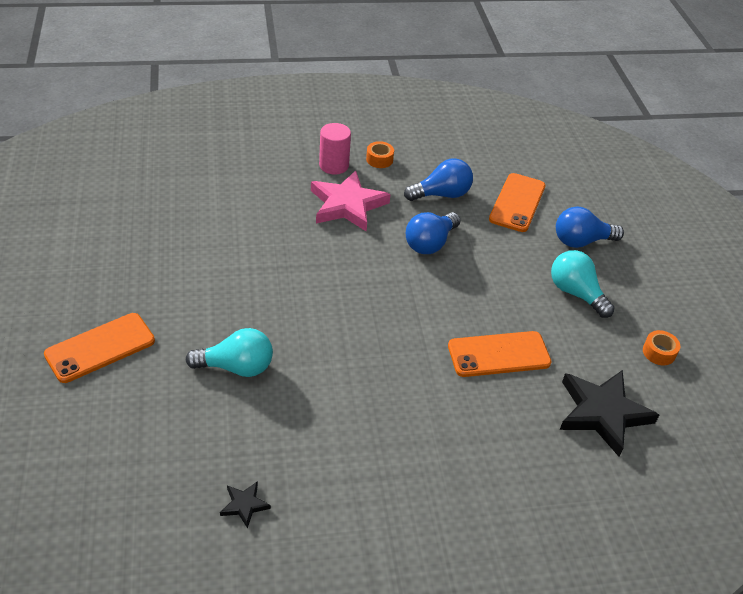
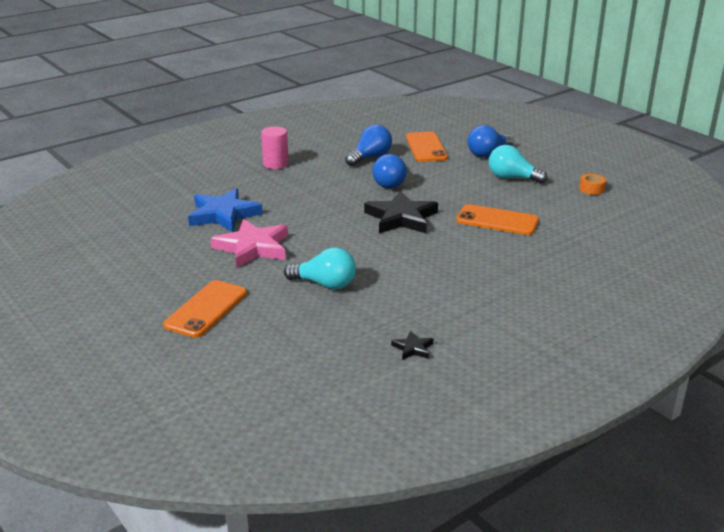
camera: 25 degrees left, 15 degrees down
(223, 220) = (223, 214): none -> blue star
(236, 367) = (325, 284): turquoise light bulb -> turquoise light bulb turned 45 degrees clockwise
(347, 205) = (309, 181): pink star -> pink star (253, 247)
(379, 159) = (306, 152): orange tape -> none
(499, 354) = (497, 220): orange phone -> orange phone turned 60 degrees clockwise
(602, 413) = (590, 226): black star -> black star (401, 218)

